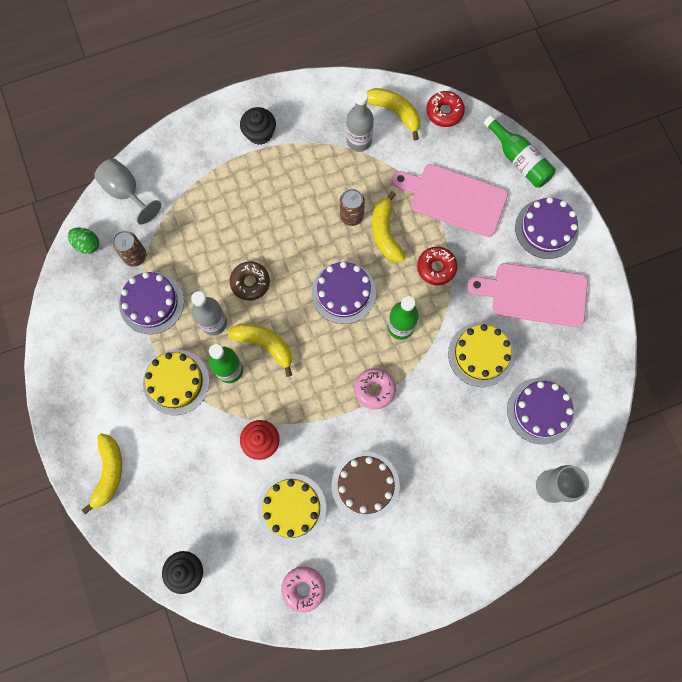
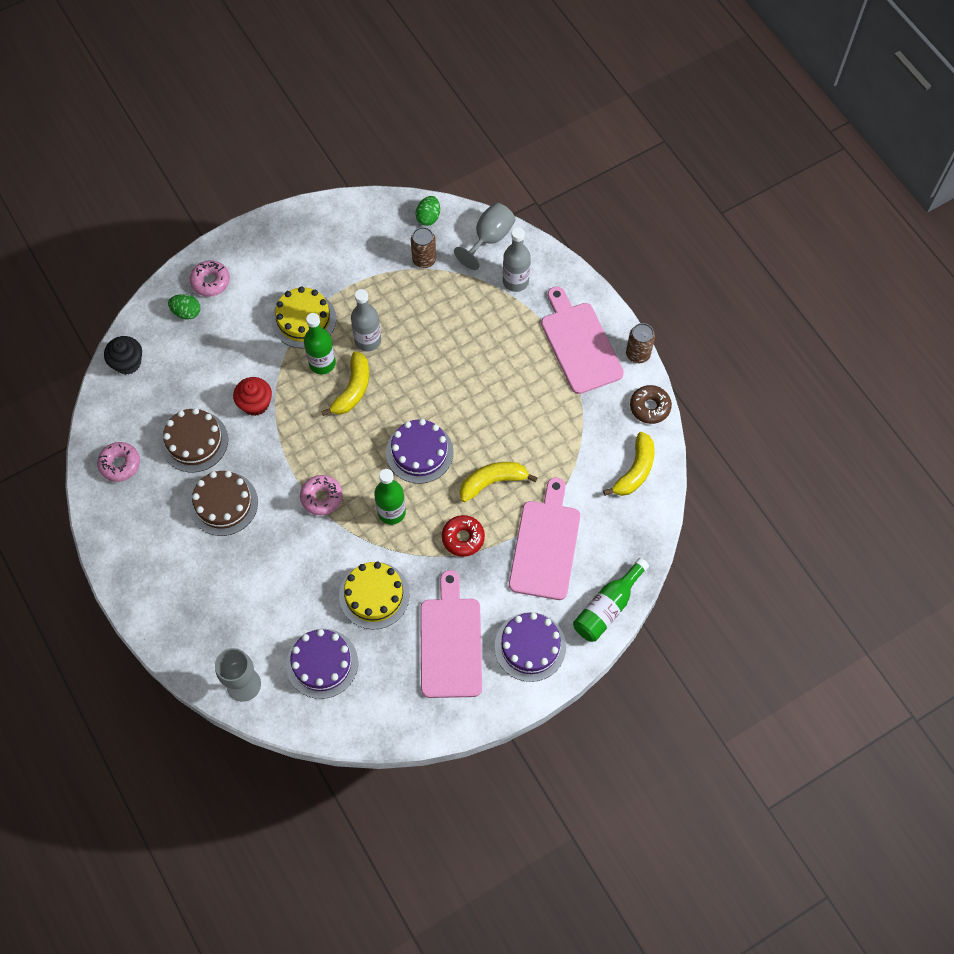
camera: 80 degrees right, 10 degrees down
(109, 472) = (210, 282): yellow banana -> pink donut
(140, 501) = (186, 312): none -> green egg
(151, 302) = (379, 283): purple cake -> none
(250, 282) = (415, 365): brown donut -> brown donut (650, 407)
(259, 133) = (579, 344): black cupcake -> pink cutting board
(292, 508) = (194, 441): yellow cake -> brown cake
(351, 216) = (505, 446): brown can -> brown can (638, 354)
(359, 141) = (592, 440): grey bottle -> grey bottle (515, 281)
(444, 112) = (647, 521): red donut -> none

